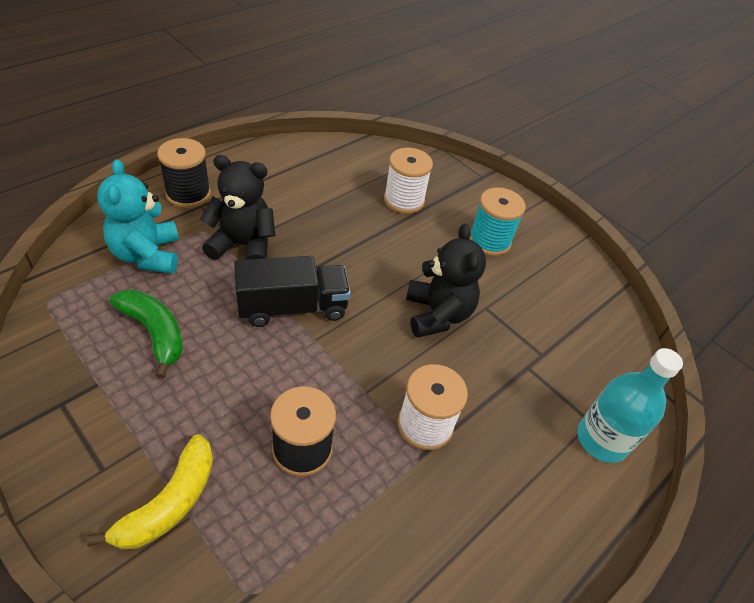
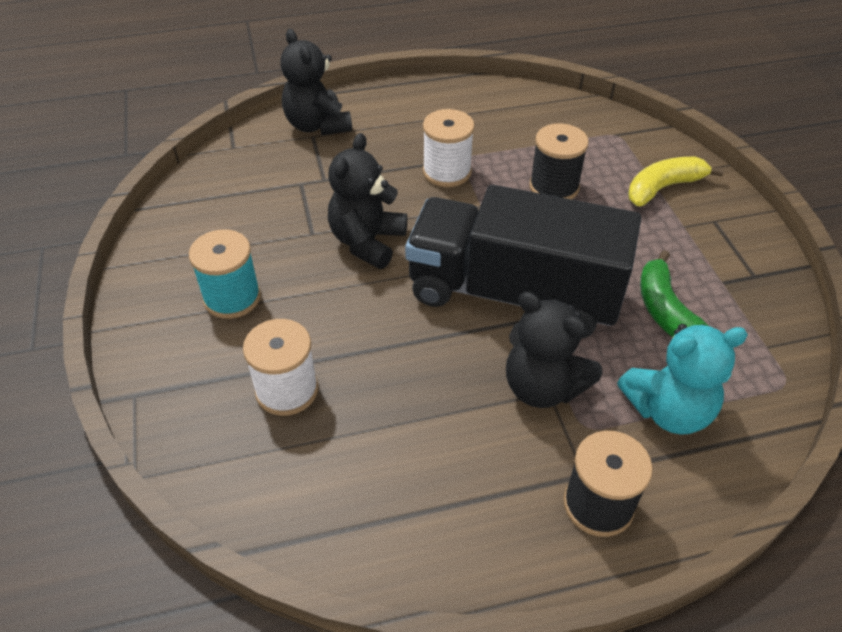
camera: 145 degrees left, 0 degrees up
(147, 255) = (668, 410): turquoise teddy bear -> turquoise teddy bear turned 60 degrees clockwise
(292, 307) = (513, 293): black truck -> black truck, size x1.69
(602, 439) = (317, 125): turquoise bottle -> black teddy bear

